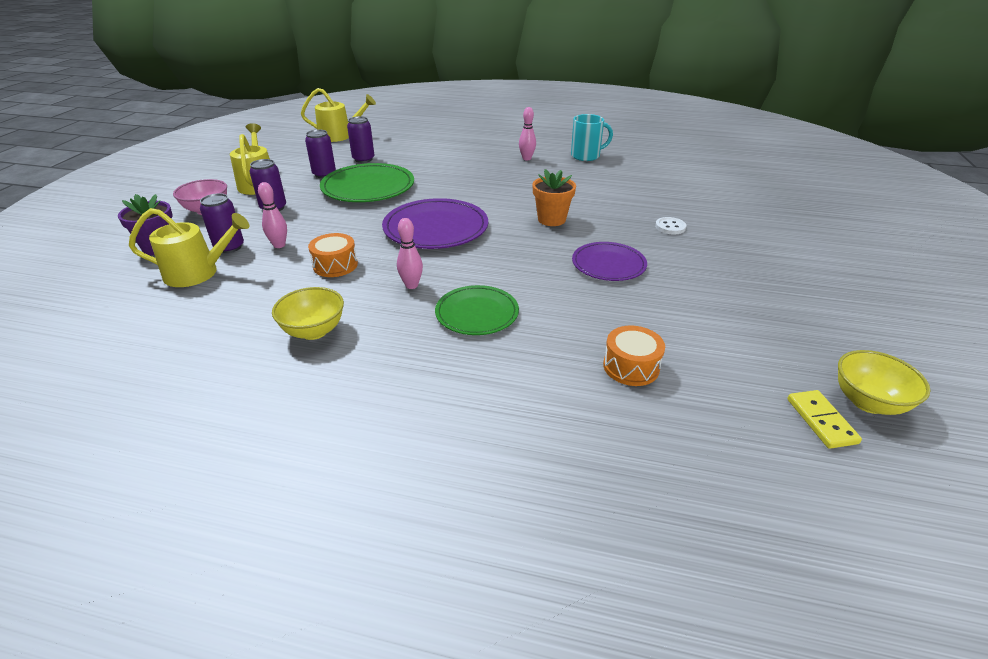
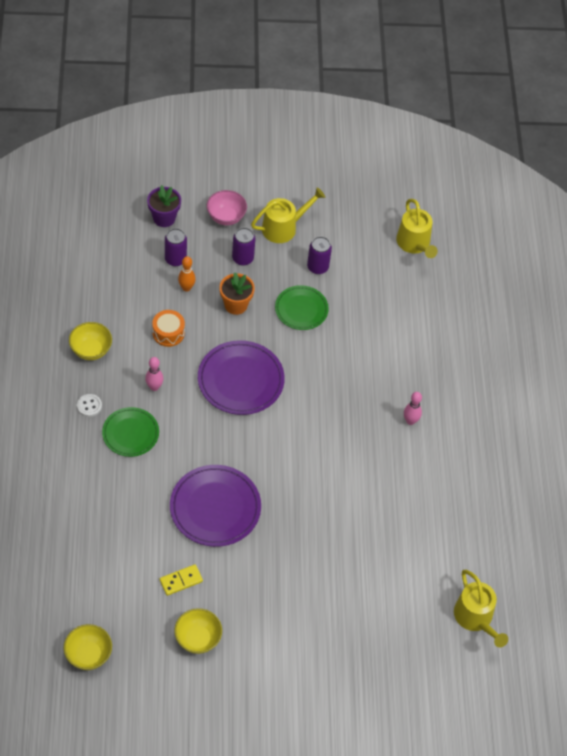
camera: 70 degrees right, 20 degrees up
(198, 273) = (138, 258): yellow watering can -> yellow watering can (475, 618)
(279, 245) = (186, 288): pink bowling pin -> orange bowling pin
(363, 159) = (362, 284): purple can -> none
(368, 187) = (301, 309): green plate -> green plate, size x0.64
(551, 219) = (280, 460): orange flower pot -> orange flower pot (236, 305)
(586, 156) = (436, 474): turquoise mug -> none
(608, 264) = (215, 508): purple plate -> purple plate, size x1.57
(631, 367) = (94, 527): orange drum -> none
(670, 227) = (291, 551): white button -> white button (89, 406)
(803, 299) = (198, 639): none -> yellow bowl
(821, 421) = (67, 626): yellow domino -> yellow domino (181, 581)

